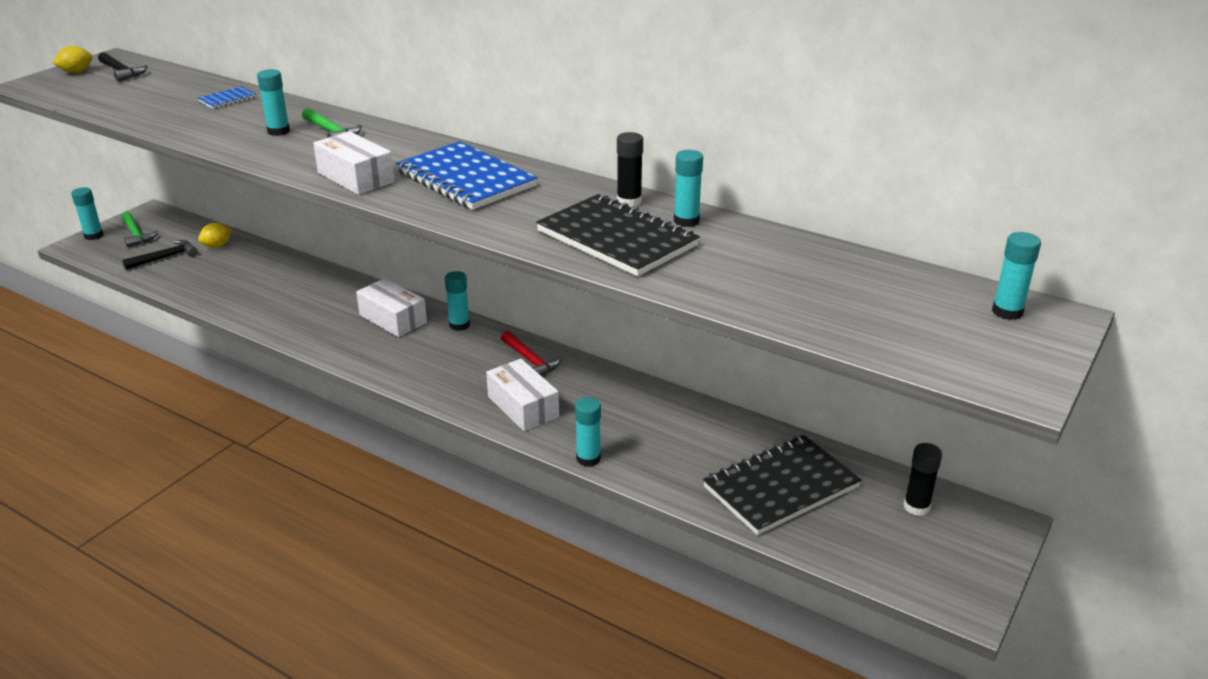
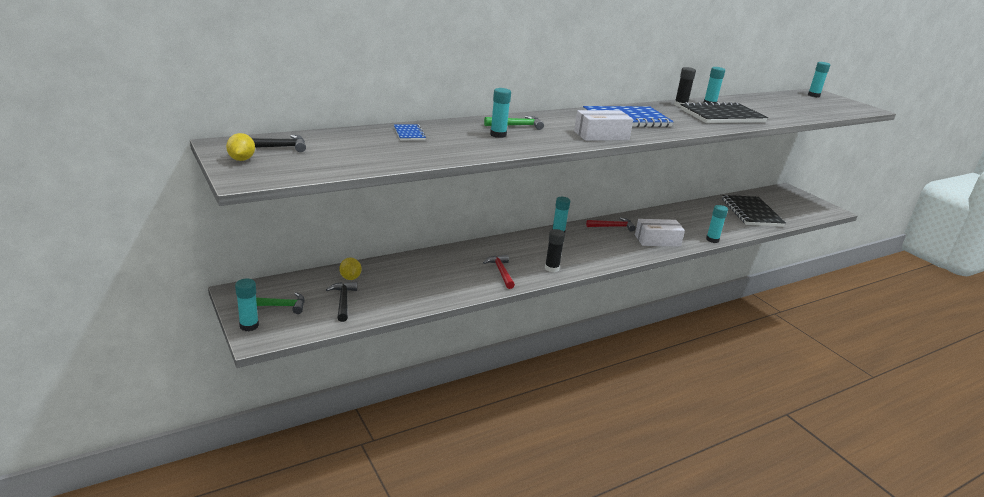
camera: 65 degrees left, 5 degrees down
(301, 316) = (501, 272): none -> red hammer
(393, 319) = (533, 247): white box -> none
(916, 507) = (773, 197): black glue stick -> black glue stick (552, 268)

